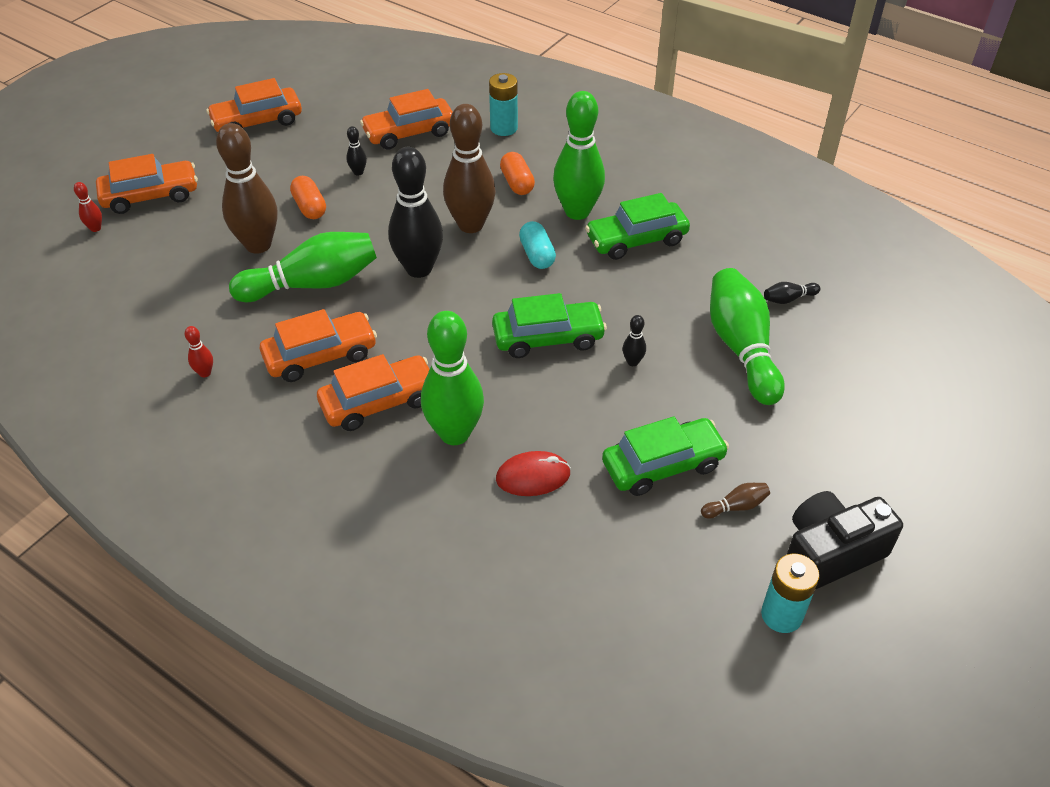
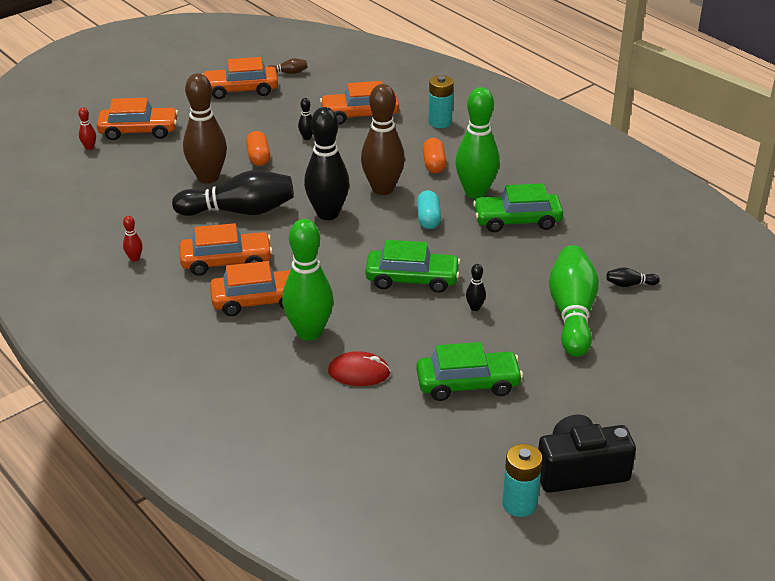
camera: 15 degrees right, 10 degrees down
(313, 284) = (240, 211): green bowling pin -> black bowling pin
(736, 506) = (516, 423): brown bowling pin -> brown bowling pin (288, 73)

